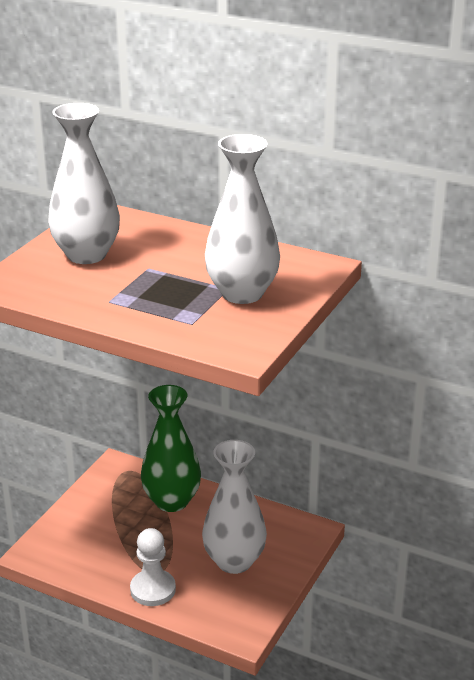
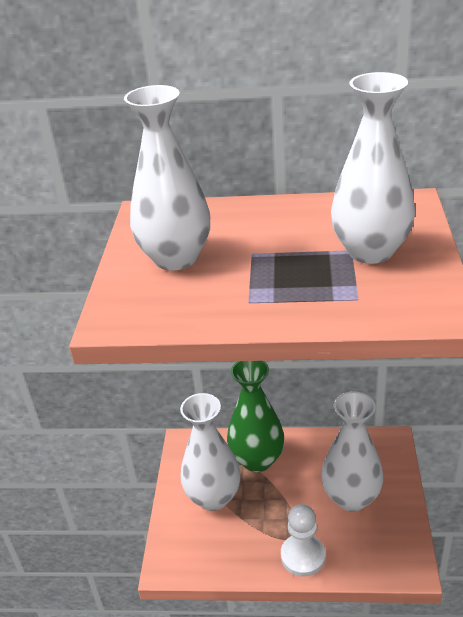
camera: 20 degrees left, 5 degrees up
(109, 517) = (213, 497): none -> white vase

